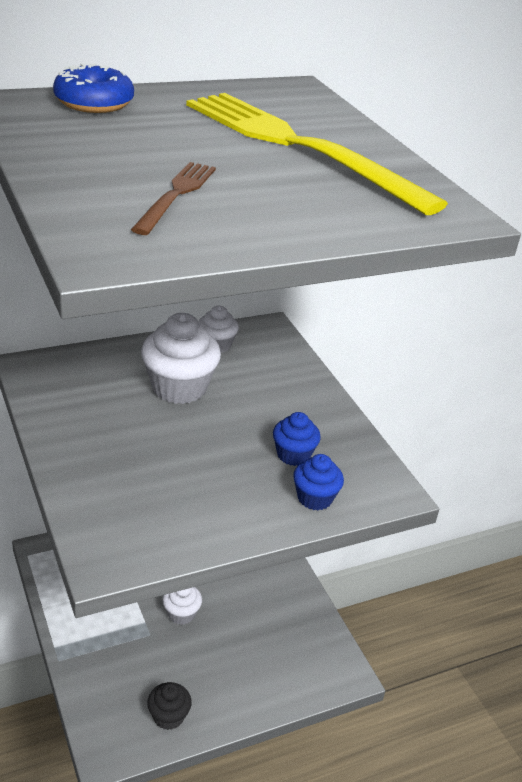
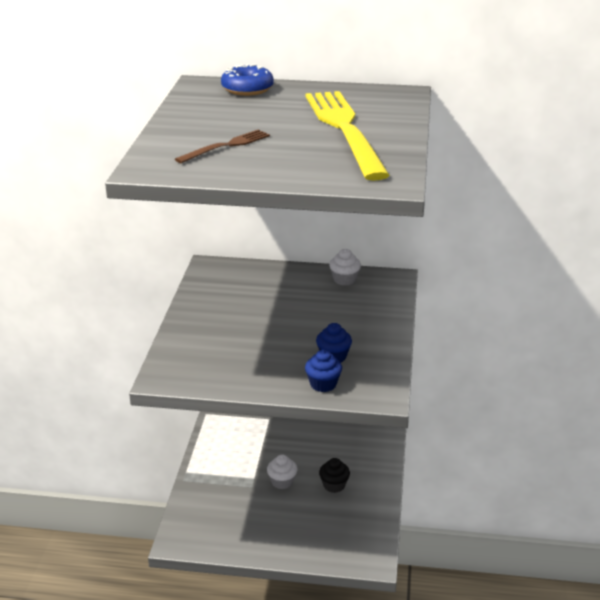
camera: 35 degrees right, 5 degrees down
(168, 716) = (229, 537): black cupcake -> black cupcake (334, 485)
(179, 387) = (293, 299): white cupcake -> none

